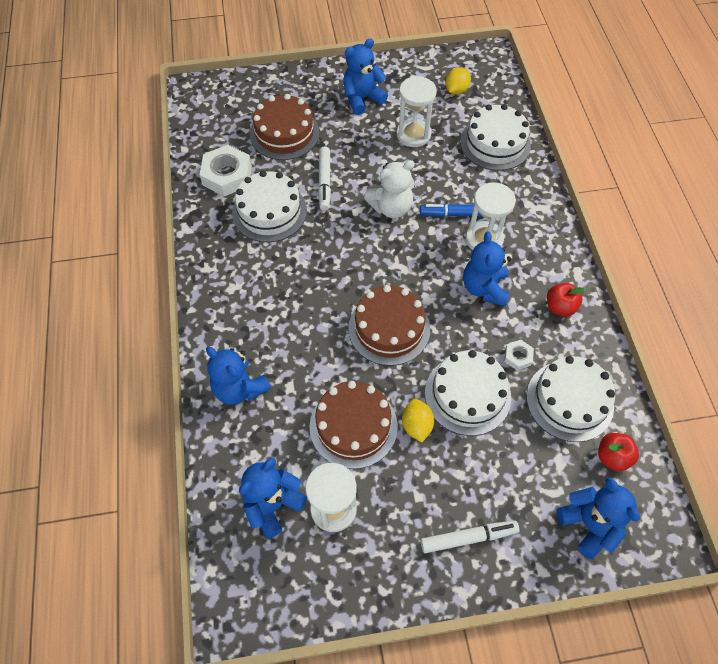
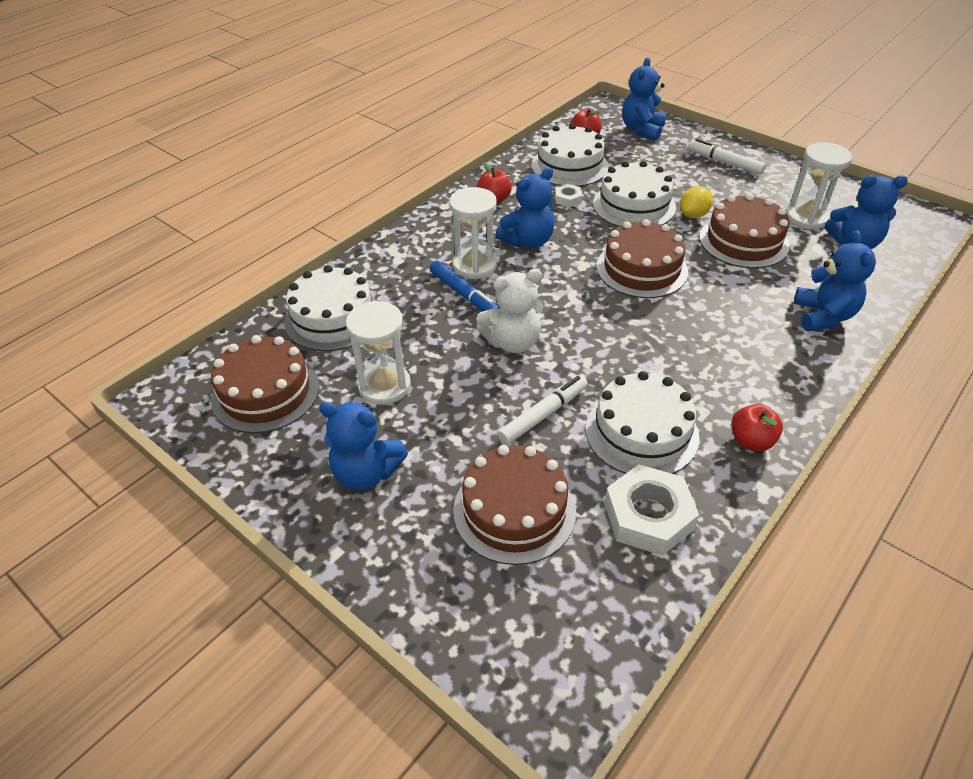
camera: 130 degrees left, 15 degrees down
(212, 251) = (751, 441): none -> red apple
(391, 207) = (512, 342): white teddy bear -> white teddy bear turned 135 degrees clockwise
(456, 90) = (265, 392): yellow lemon -> brown cake

